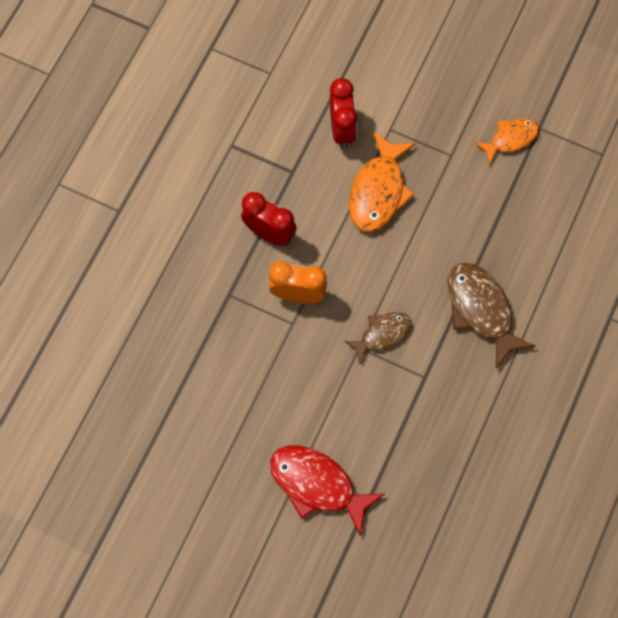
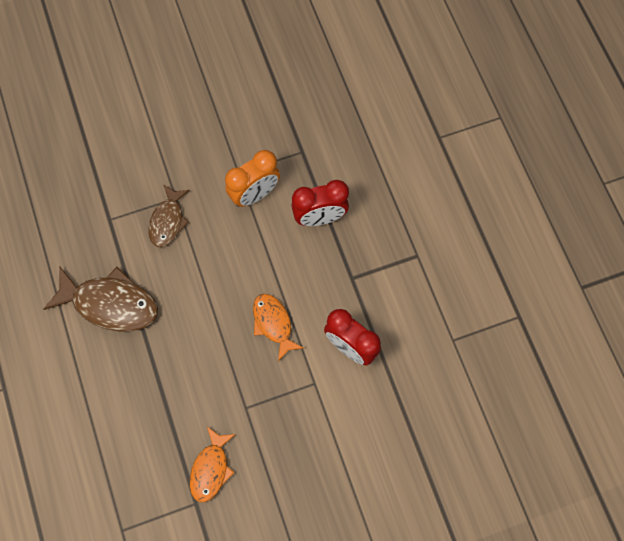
camera: 135 degrees right, 0 degrees up
(317, 485) = (119, 90): red fish -> none
(378, 191) = (273, 323): orange fish -> orange fish, size x0.62

